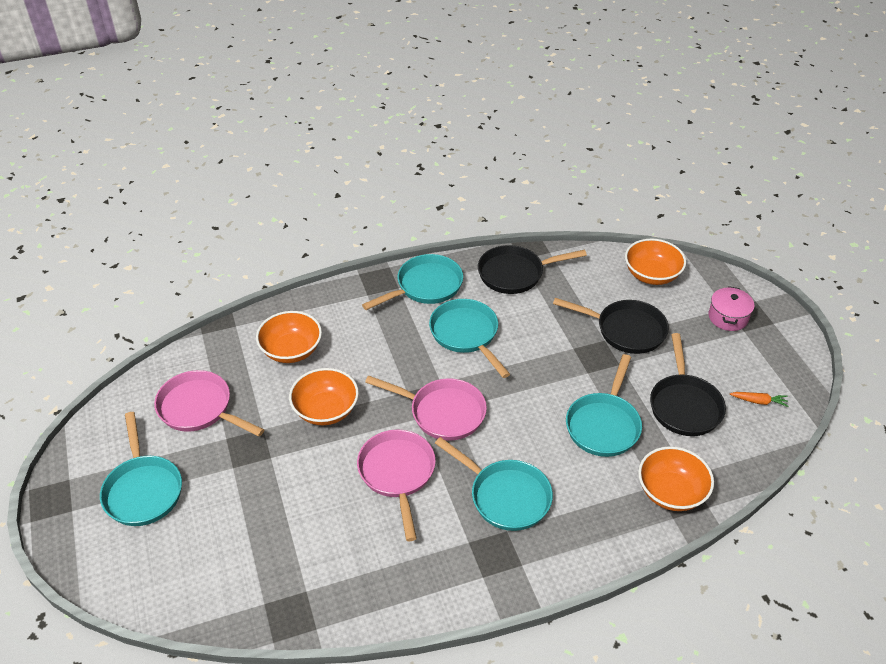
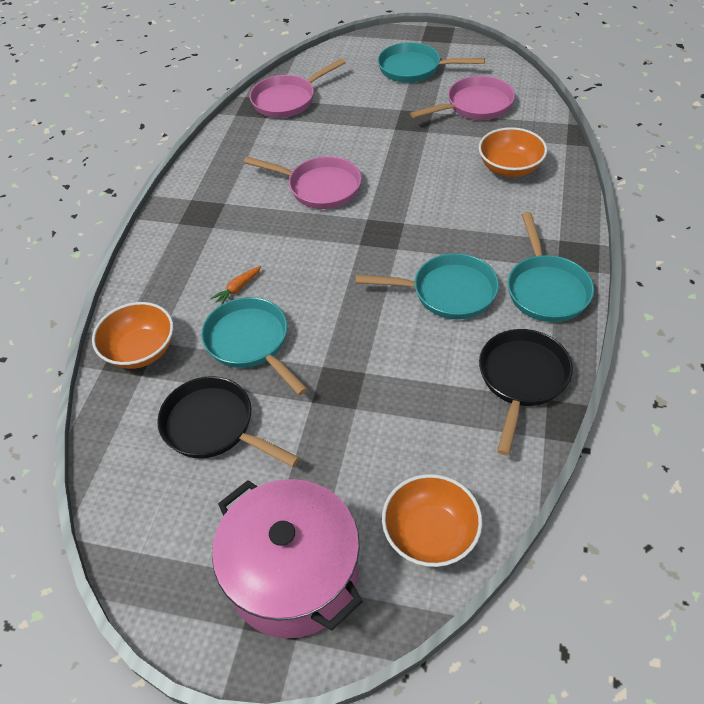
camera: 125 degrees right, 5 degrees up
(326, 410) = (420, 169): orange bowl -> none
(443, 412) = (360, 236): pink pan -> pink pan (287, 100)
(505, 496) = (242, 240): turquoise pan -> none
(626, 330) = (355, 439): black pan -> none
(728, 317) = (294, 574): pink pot -> pink pot, size x2.07
(759, 401) = (156, 504): orange carrot -> orange carrot (238, 289)

